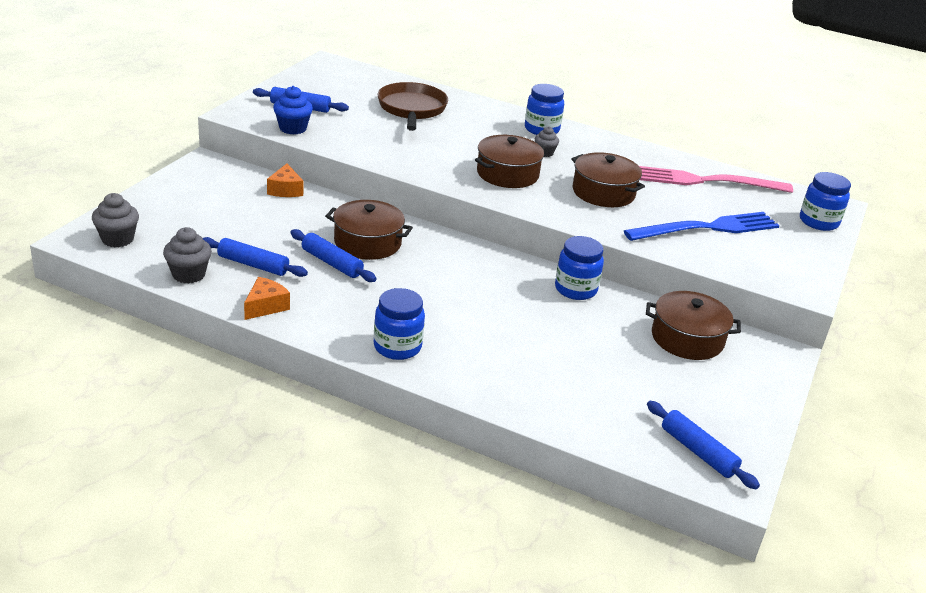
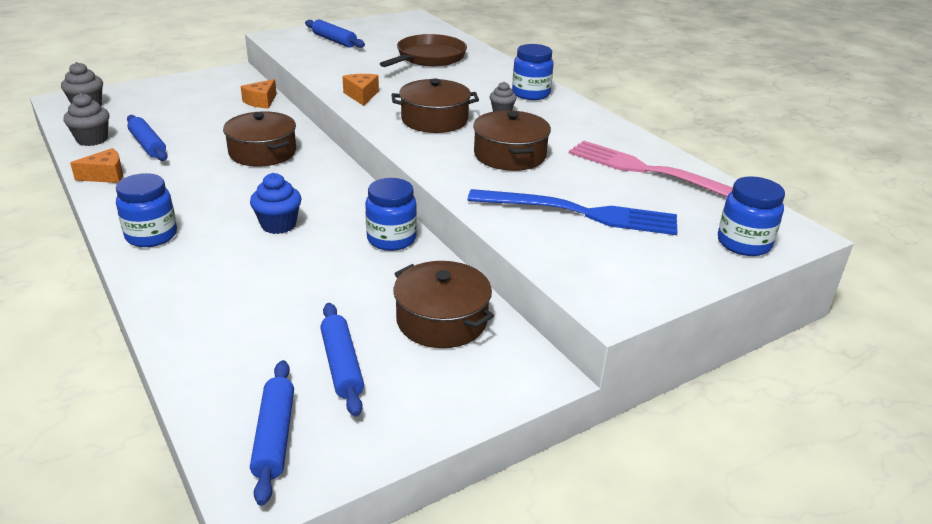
camera: 35 degrees right, 0 degrees up
(293, 128) = (301, 53): blue cupcake -> blue cupcake (278, 225)
(332, 263) = (208, 159): blue rolling pin -> blue rolling pin (342, 365)
(417, 164) = (361, 96): none -> orange cheese

